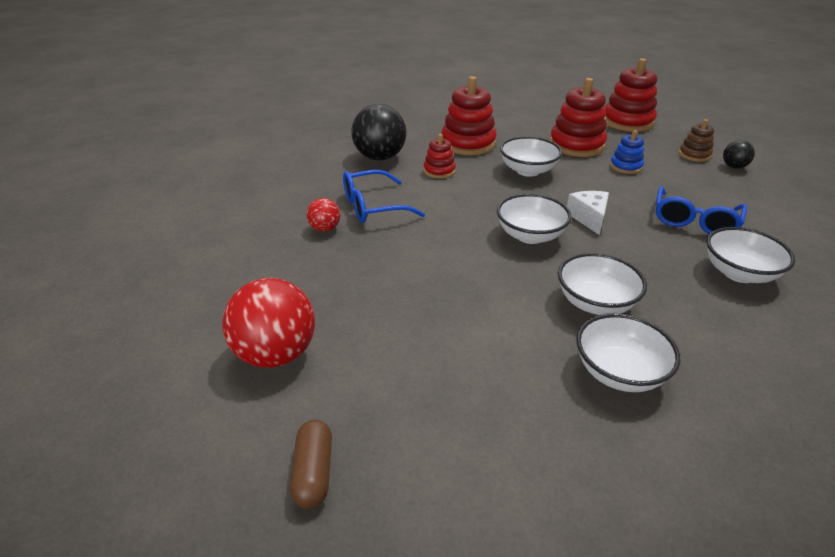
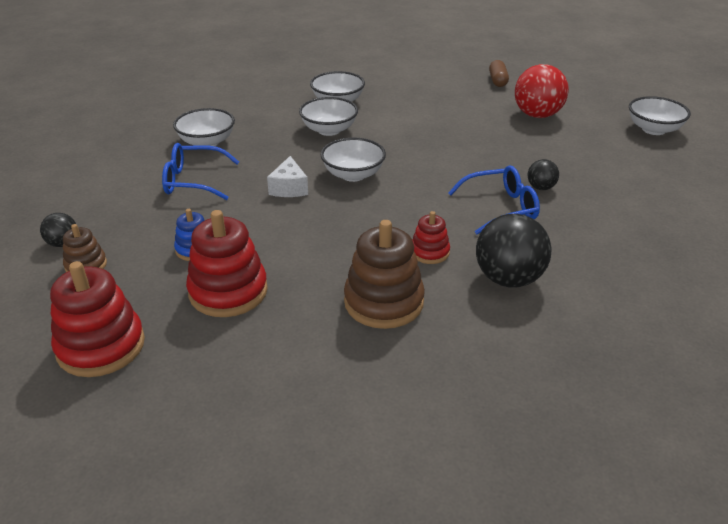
camera: 175 degrees left, 0 degrees up
(325, 229) = (540, 188): red ball -> black ball
(468, 143) = (383, 302): red stacking toy -> brown stacking toy
(528, 170) = (320, 248): white bowl -> white bowl (653, 129)
(694, 221) = (193, 181): blue glasses -> blue glasses turned 120 degrees counterclockwise

